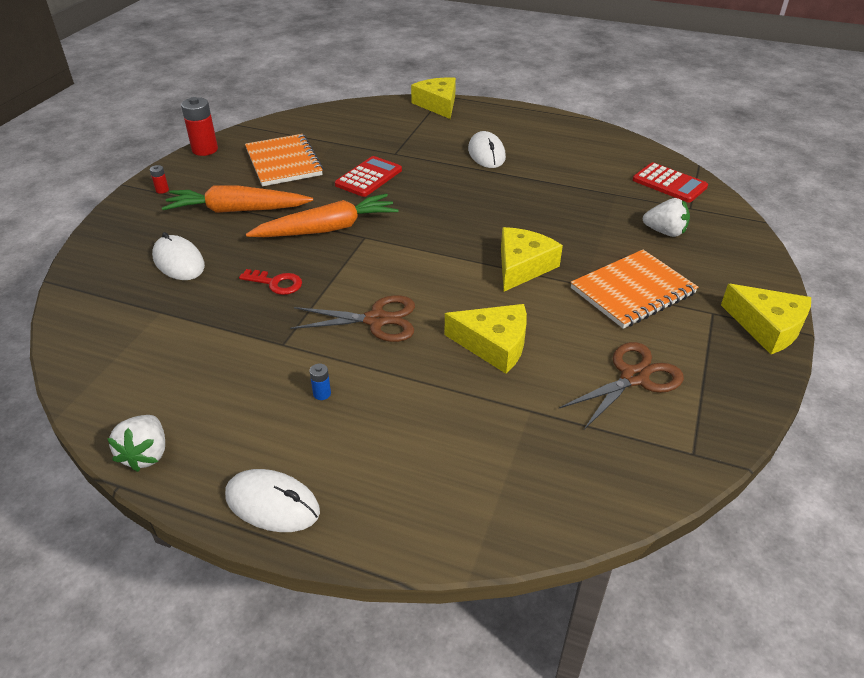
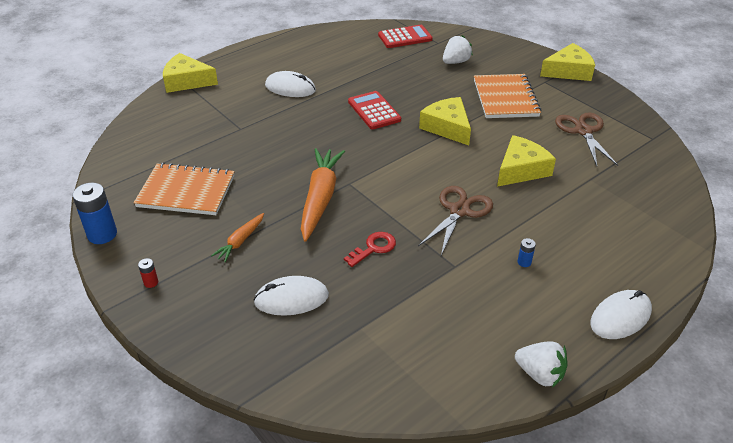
camera: 60 degrees left, 0 degrees up
(205, 150) = (102, 234): red battery -> blue battery
(237, 210) = (240, 241): orange carrot -> orange carrot, size x0.51
(368, 177) = (264, 153): red calculator -> red calculator (374, 111)

